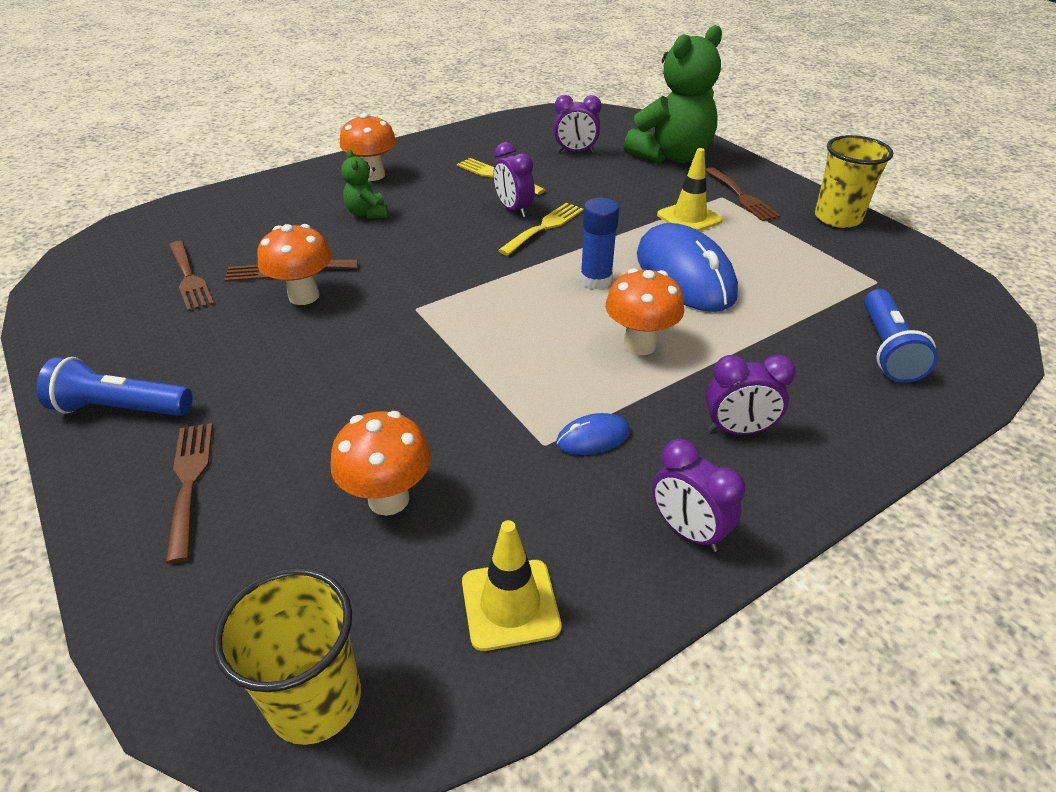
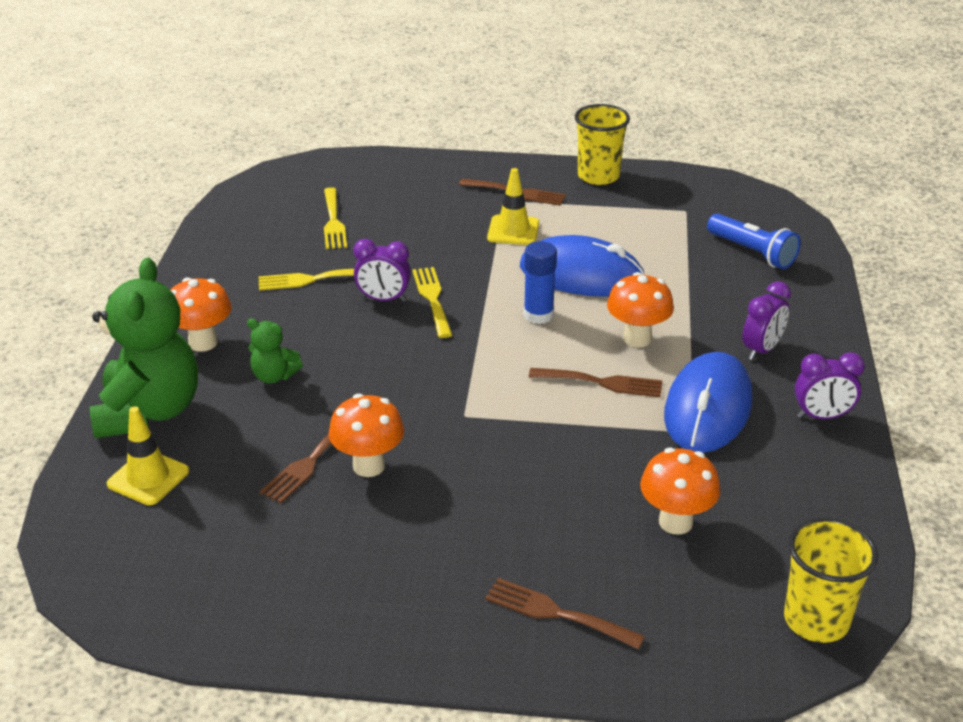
camera: 50 degrees left, 5 degrees down
(121, 409) = (415, 626): blue flashlight -> none
(189, 278) = (244, 523): brown fork -> brown fork (602, 383)
(510, 604) = (814, 511): yellow traffic cone -> yellow traffic cone (148, 478)
(575, 152) = (333, 222): purple clock -> yellow fork
(593, 438) = (708, 408): blue mouse -> blue mouse, size x2.32
(671, 156) = (413, 185): green teddy bear -> green teddy bear (149, 411)

